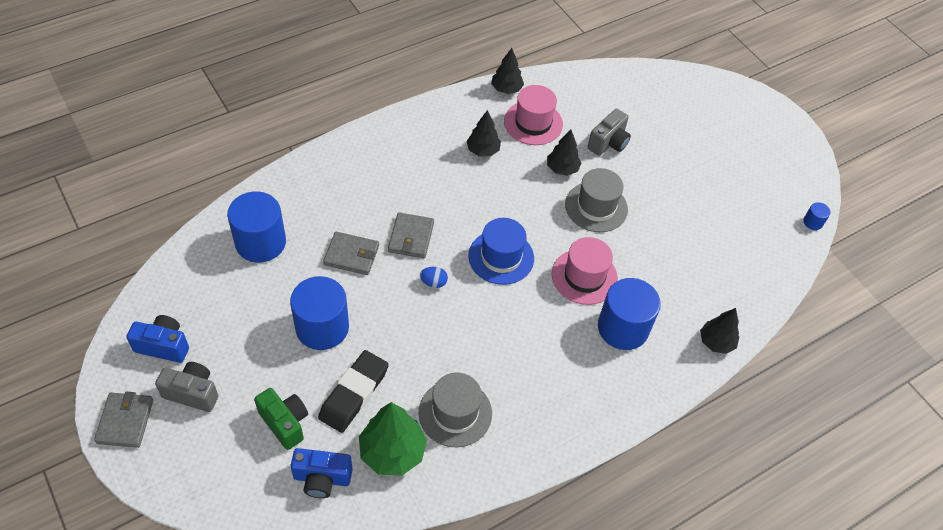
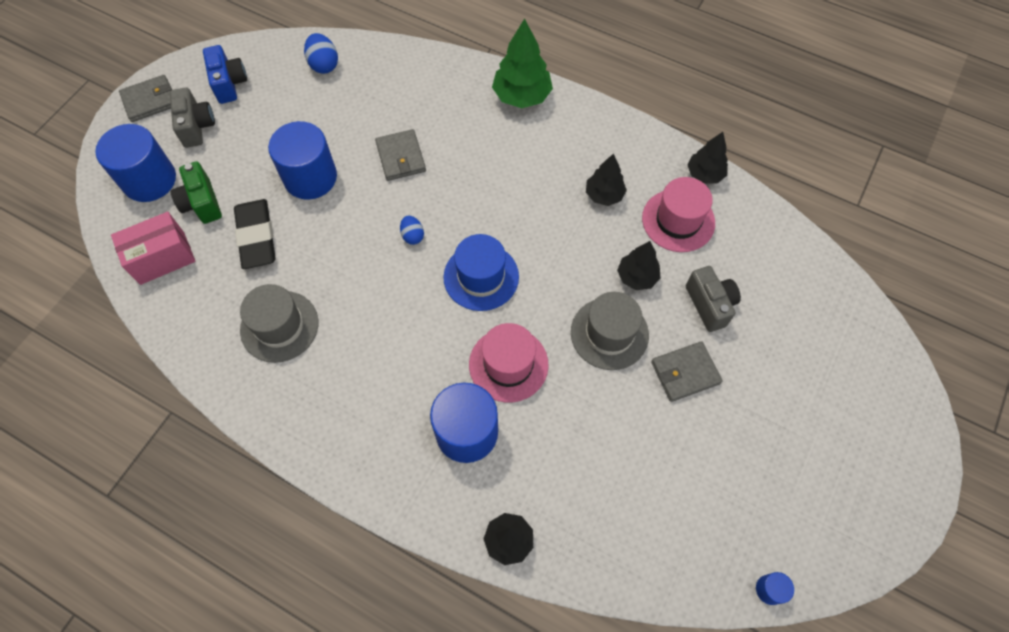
camera: 65 degrees right, 10 degrees up
(206, 264) = (324, 65): none -> blue egg
(260, 242) = (370, 87): blue cylinder -> blue cylinder (149, 180)
(285, 423) = (202, 203): green camera -> green camera turned 135 degrees clockwise
(322, 478) = (162, 258): blue camera -> pink box
(354, 393) = (256, 237): black eraser -> black eraser turned 75 degrees clockwise
(392, 452) = (214, 297): green tree -> green tree (522, 96)
(411, 237) = (452, 191): grey wallet -> grey wallet (685, 372)
(608, 143) = (710, 305): grey camera -> grey camera turned 120 degrees counterclockwise

